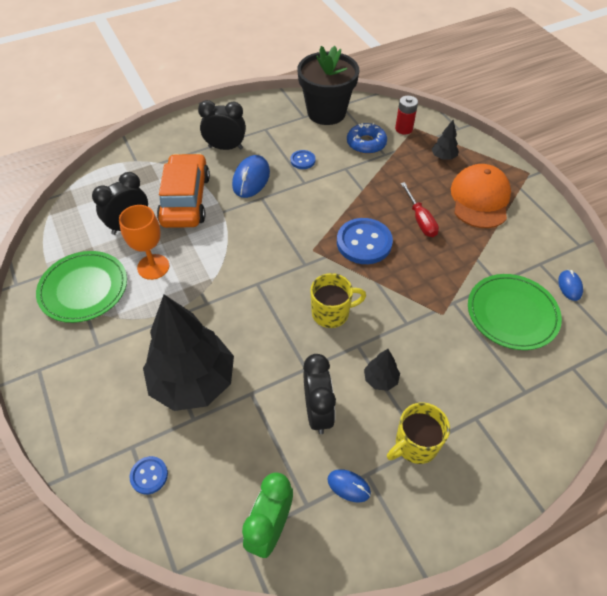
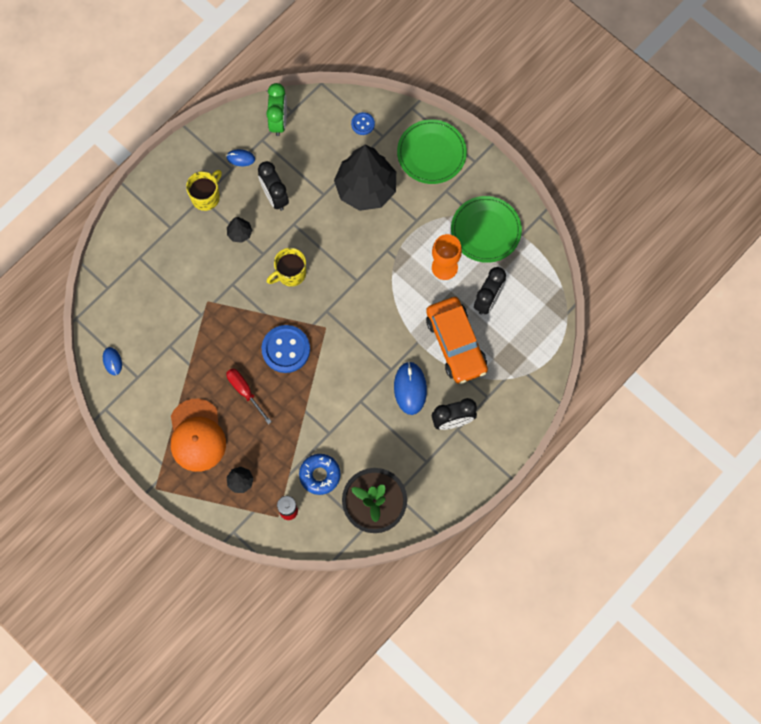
camera: 160 degrees right, 20 degrees up
(302, 160) = (372, 429): blue button -> none
(512, 313) = (155, 319): green plate -> green plate (431, 153)

